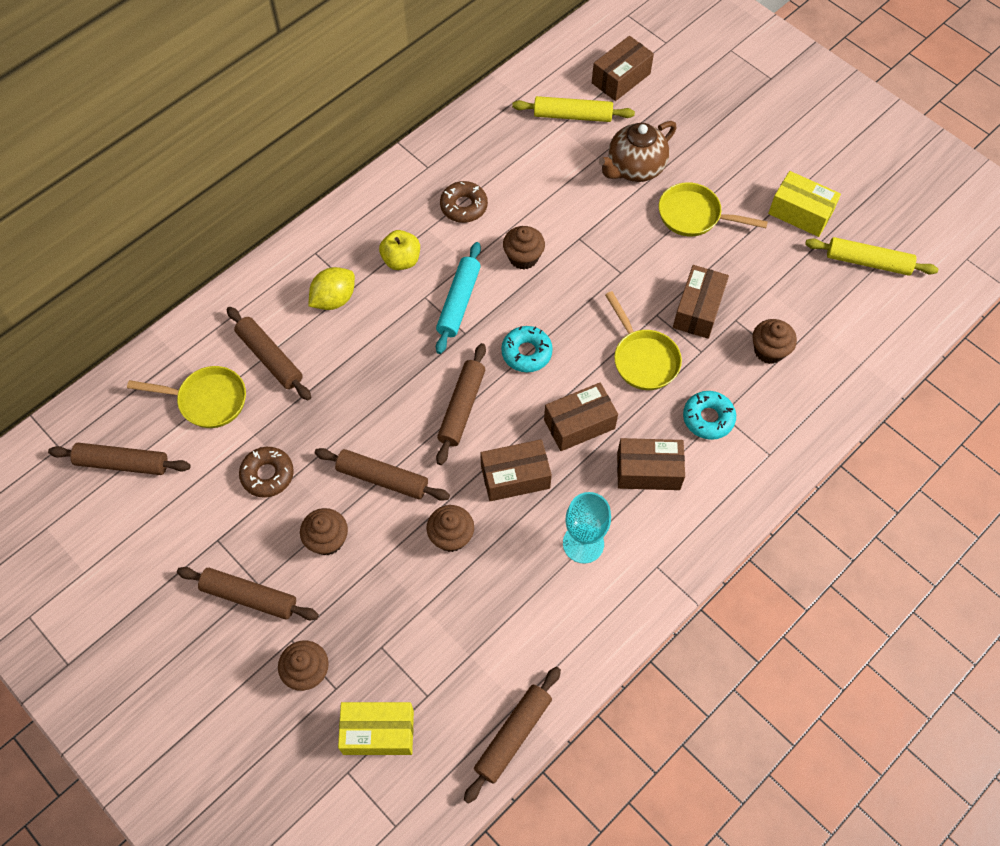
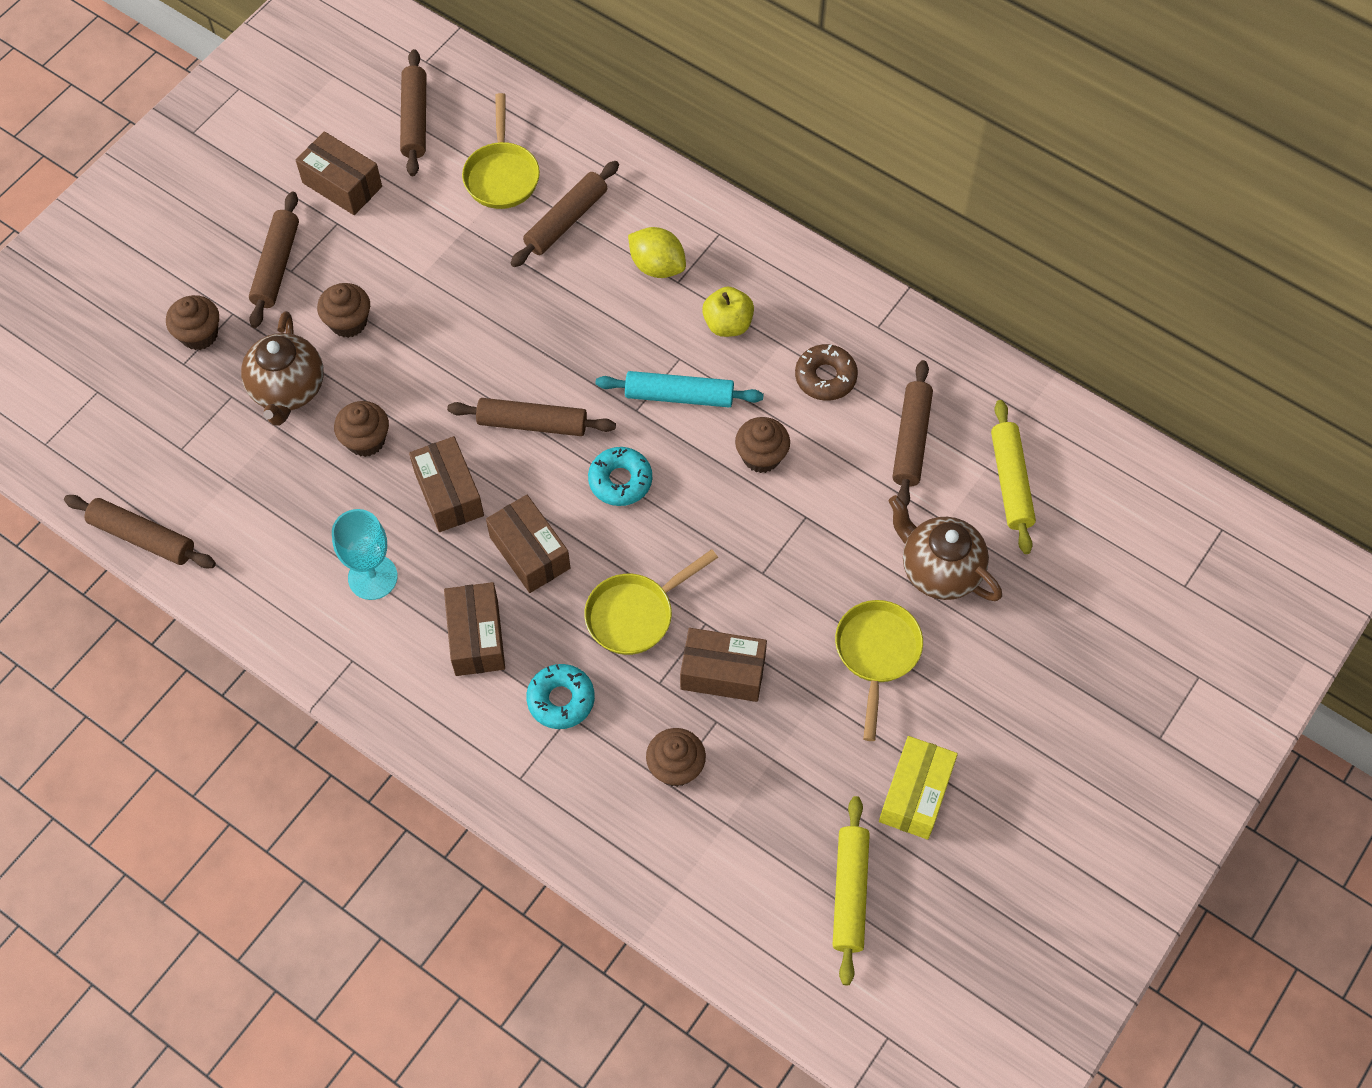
camera: 80 degrees right, 0 degrees up
(267, 475) = (419, 251): brown donut -> none
(378, 732) = (139, 411): yellow box -> none
(382, 479) = (429, 360): brown rolling pin -> brown rolling pin (911, 440)
(386, 597) = (288, 390): none -> brown teapot
(621, 78) = (1096, 534): brown box -> brown box (342, 185)

